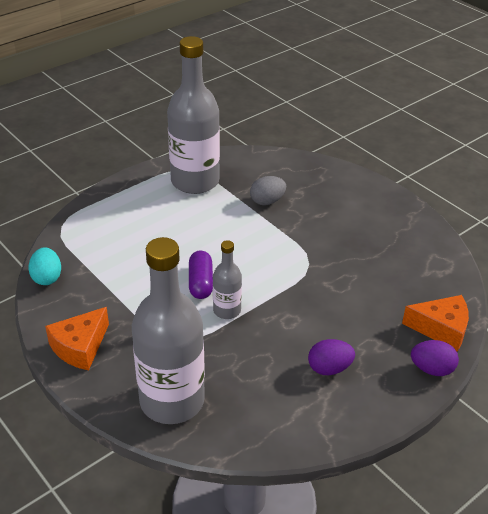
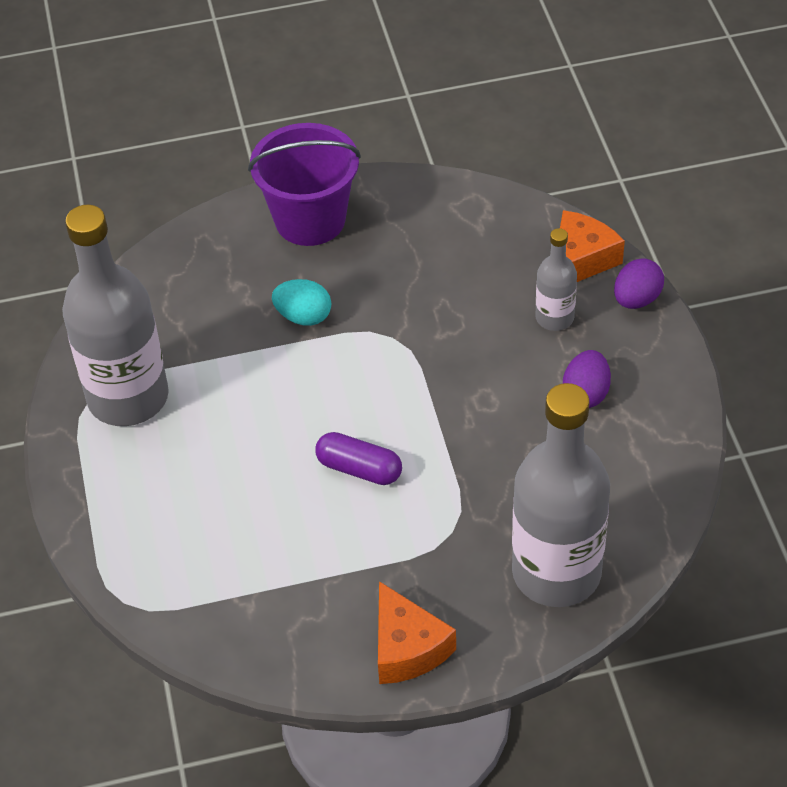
camera: 60 degrees left, 10 degrees up
(47, 277) = (237, 652): turquoise egg -> turquoise egg (303, 316)
(227, 310) = (430, 459): grey bottle -> grey bottle (554, 318)
(267, 201) = (233, 330): grey egg -> none
(369, 202) = (310, 220): none -> purple bucket

